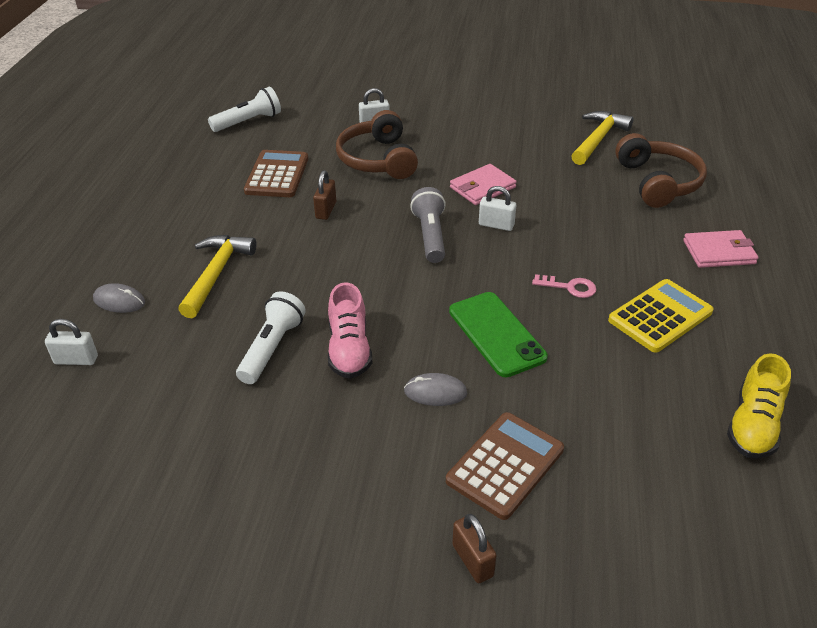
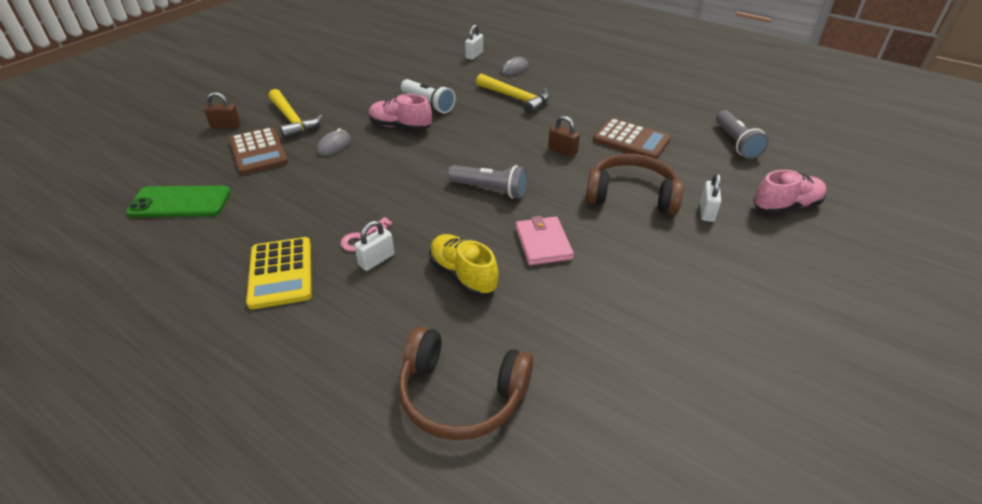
camera: 115 degrees right, 0 degrees up
(248, 122) = (736, 143): white flashlight -> grey flashlight
(340, 95) = (786, 206): none -> pink shoe
(496, 225) = (477, 230): white padlock -> white padlock (376, 260)
(496, 334) = (354, 183): green phone -> green phone (180, 202)
(598, 139) = (595, 389): yellow hammer -> yellow hammer (292, 120)
(719, 252) = (306, 369): pink wallet -> none
(753, 425) = (146, 262): yellow shoe -> yellow shoe (463, 275)

